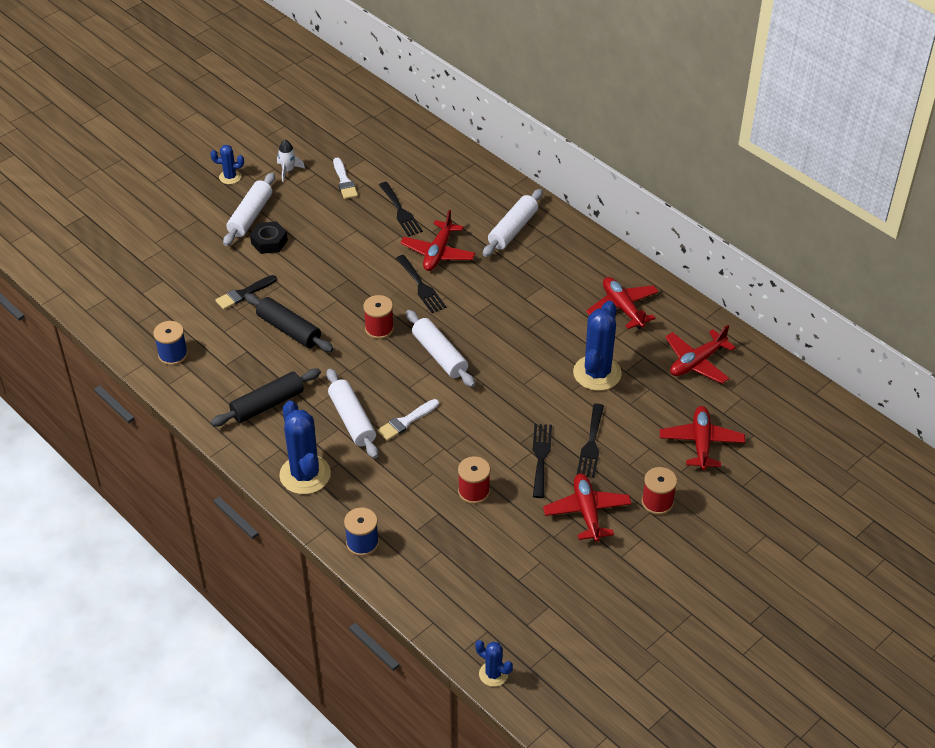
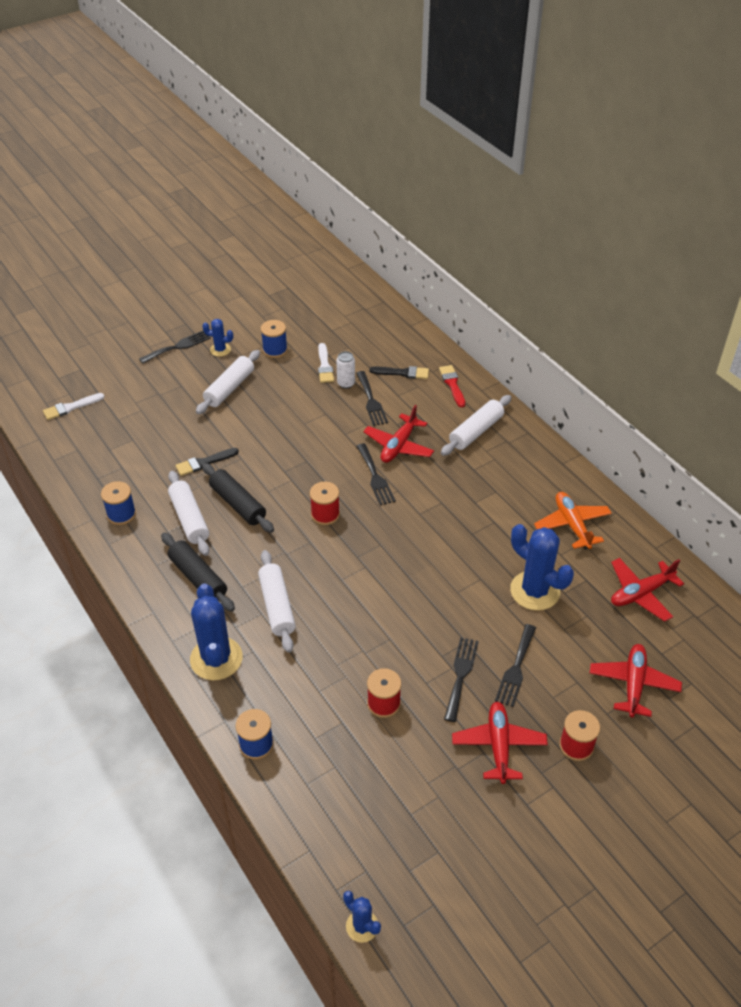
camera: 10 degrees right, 0 degrees up
(184, 179) = (178, 346): none -> black fork
(267, 404) = (198, 578): black rolling pin -> black rolling pin turned 75 degrees clockwise
(269, 242) = (240, 415): black nut -> none
(288, 170) = (275, 350): white rocket -> blue spool
(370, 197) = (346, 383): none -> white can
(406, 421) = (330, 616): white brush -> white brush (70, 407)
(427, 179) = (402, 373): none -> black brush
(439, 355) = (379, 550): white rolling pin -> white rolling pin (189, 519)
(480, 185) = (452, 384): none -> red brush
(597, 373) = (535, 591): blue cactus -> blue cactus turned 75 degrees counterclockwise
(622, 308) = (572, 525): red plane -> orange plane

